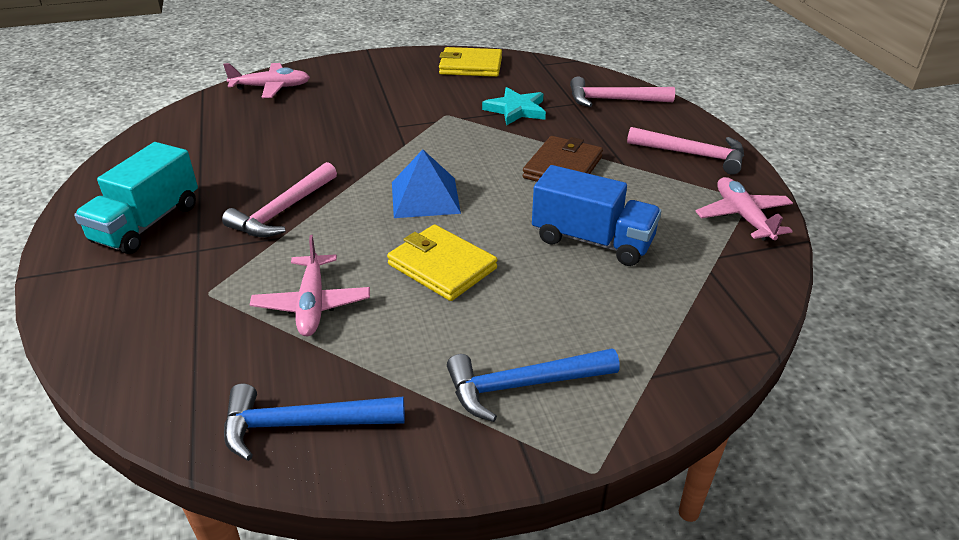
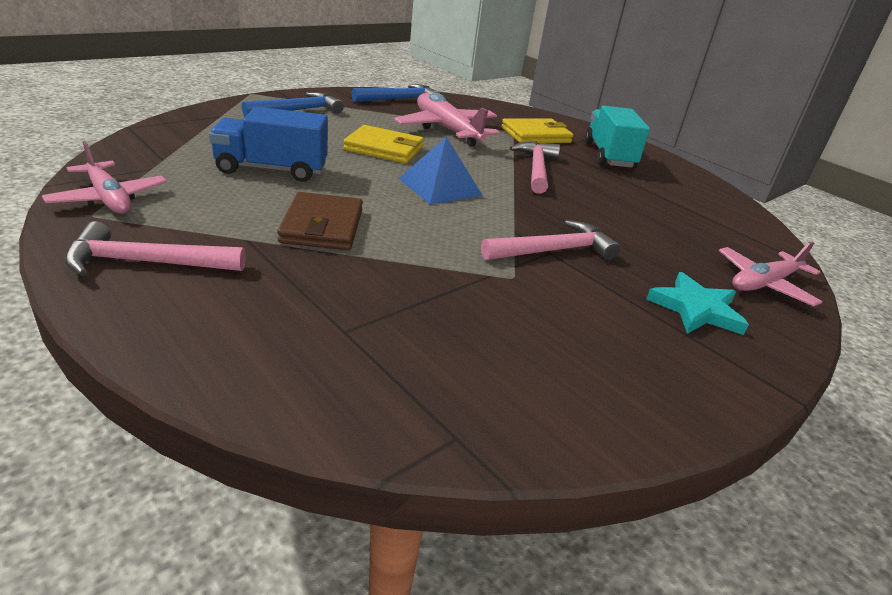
camera: 150 degrees right, 5 degrees down
(312, 304) = (447, 130): pink plane -> pink plane, size x1.50
(471, 66) = (583, 393): yellow wallet -> yellow wallet (535, 135)
(516, 110) = (428, 300): turquoise star -> turquoise star (696, 309)
(613, 100) = (276, 351): pink hammer -> pink hammer (553, 251)

